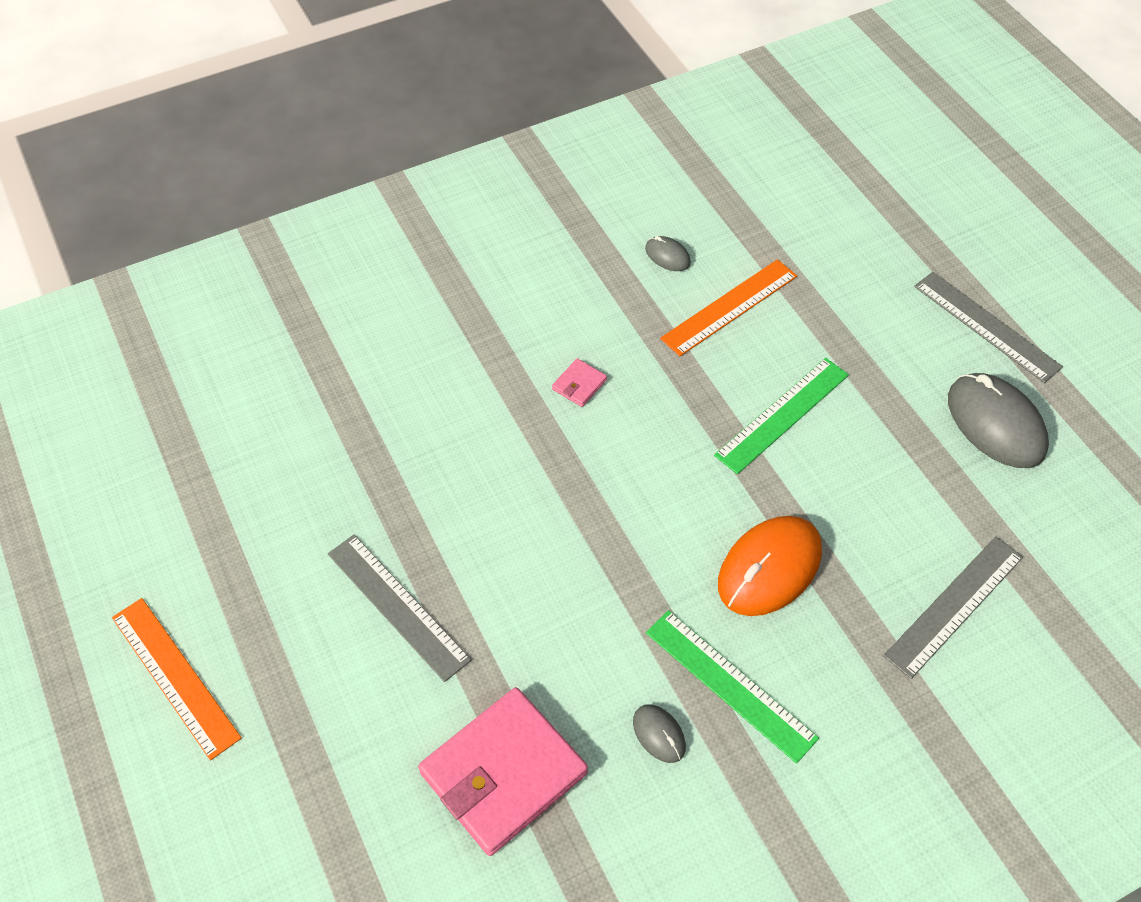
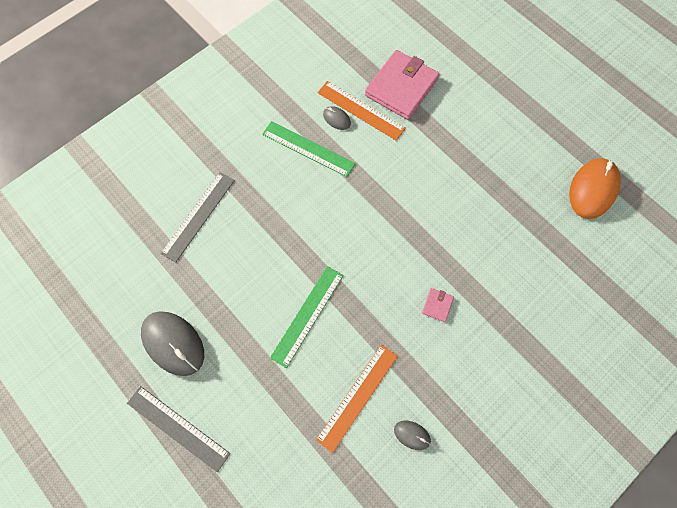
camera: 165 degrees right, 15 degrees up
(175, 676) = (567, 91): orange ruler -> orange ruler (361, 110)
(397, 606) = (482, 147): grey ruler -> none
(769, 568) = (299, 213): orange mouse -> orange mouse (592, 189)

